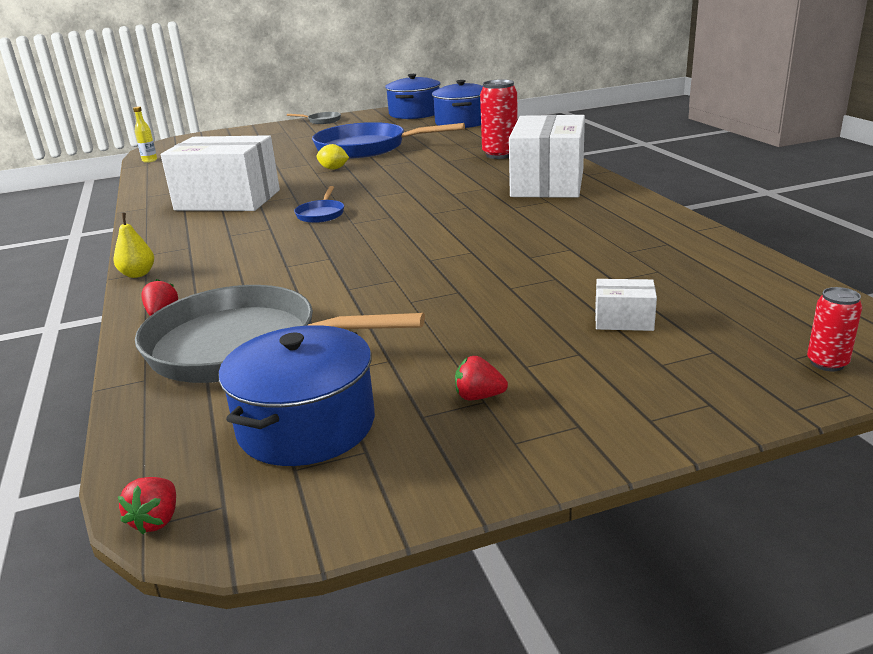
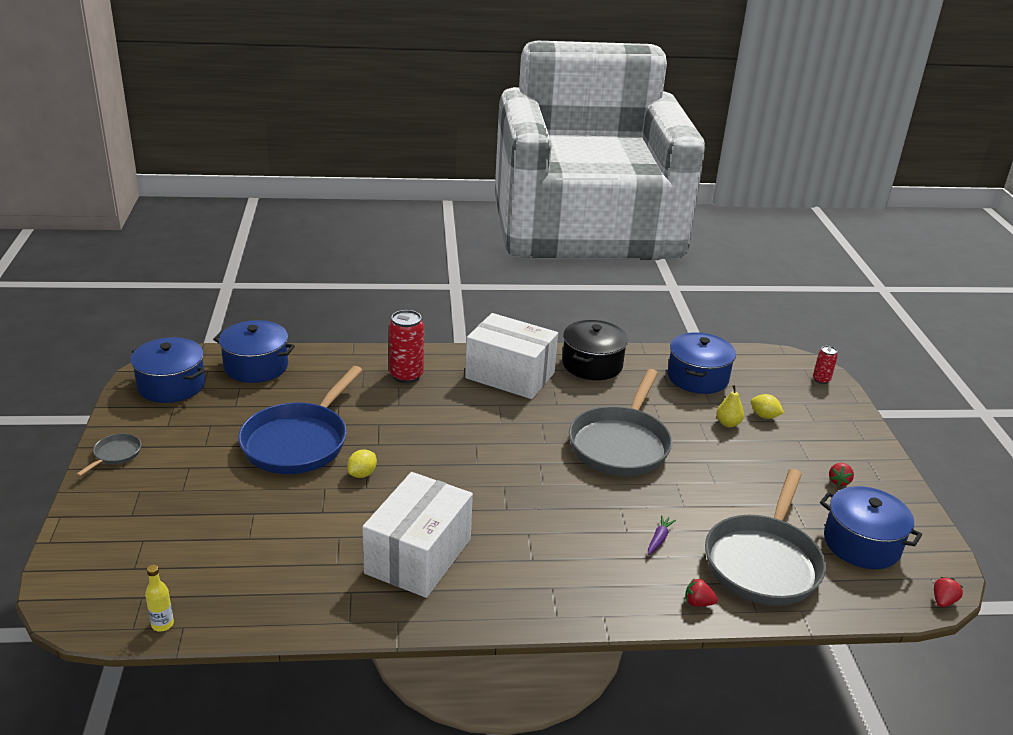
camera: 80 degrees left, 5 degrees up
(138, 274) = (607, 620): yellow pear -> yellow pear (728, 423)
(156, 520) = (943, 601): red strawberry -> red strawberry turned 75 degrees counterclockwise
(276, 282) = (659, 539): none -> purple carrot
(321, 214) = (508, 499): blue pan -> none
(457, 243) = (621, 444): none -> grey pan
(623, 320) = (764, 416): white box -> yellow lemon
(624, 210) = (592, 364): none -> black pot
(677, 265) = (697, 377): none -> blue pot

